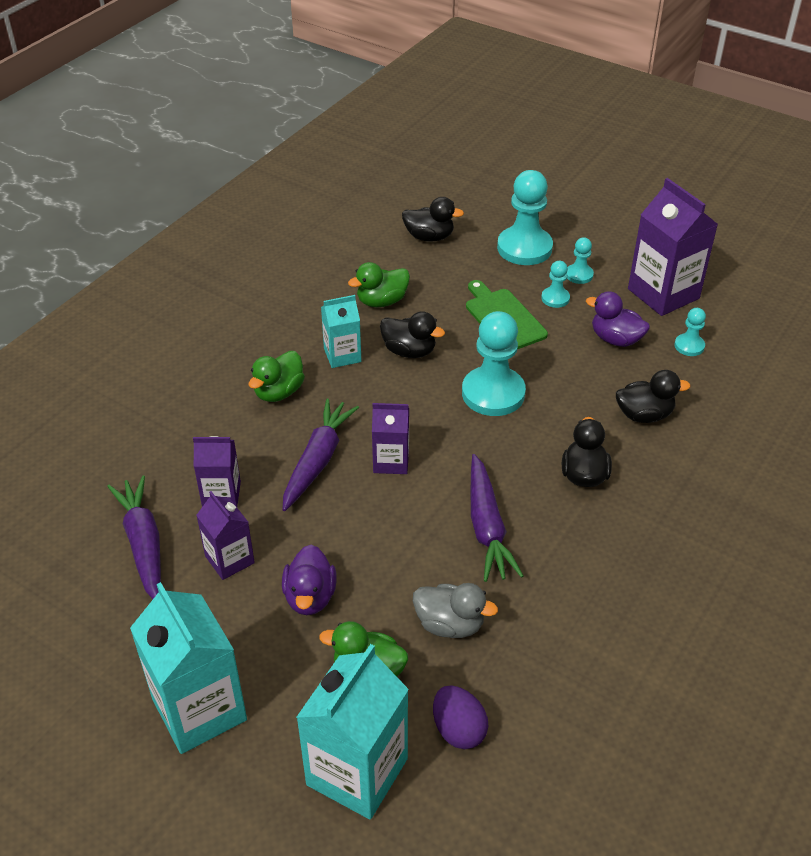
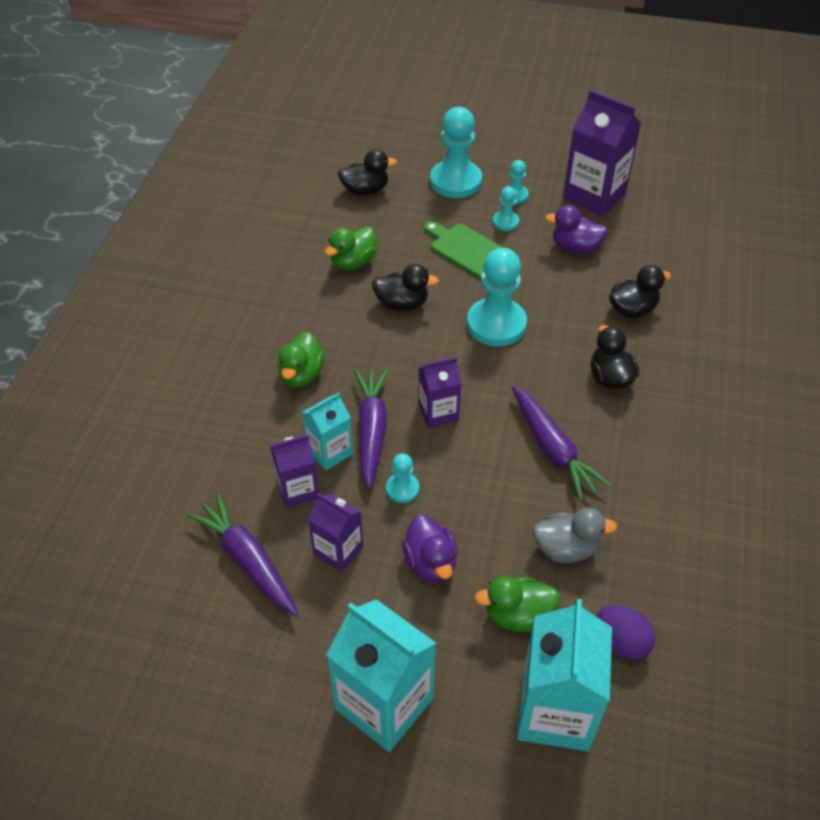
camera: 20 degrees left, 5 degrees up
(342, 355) = (343, 323): turquoise carton -> turquoise carton (330, 451)
(689, 346) = (638, 238): turquoise pawn -> turquoise pawn (402, 489)

